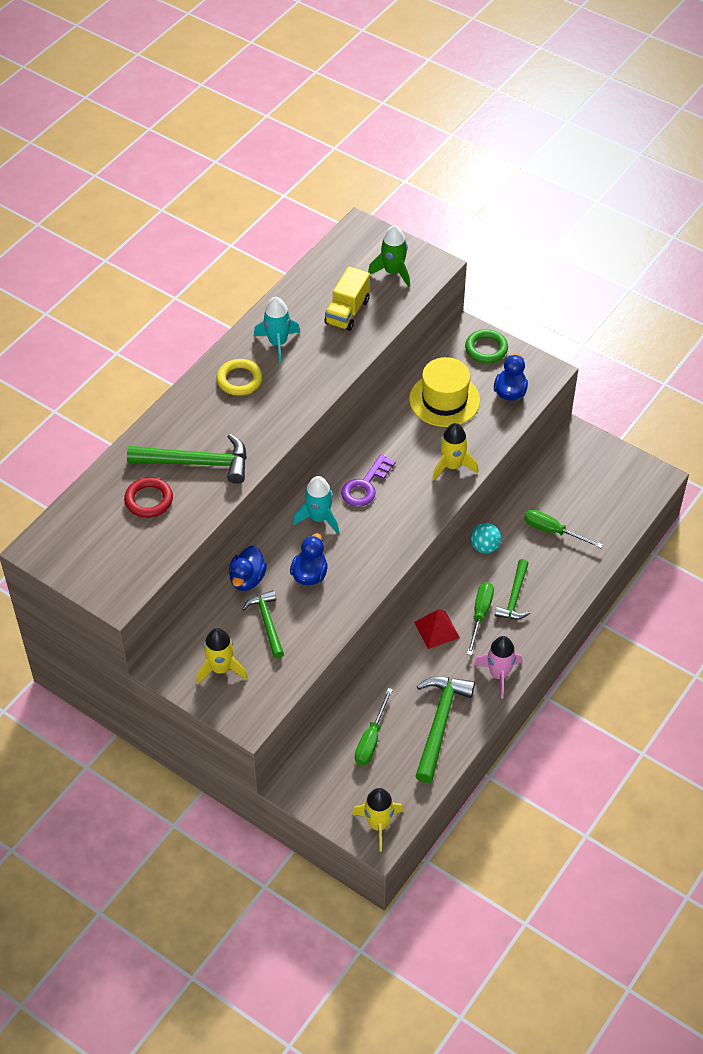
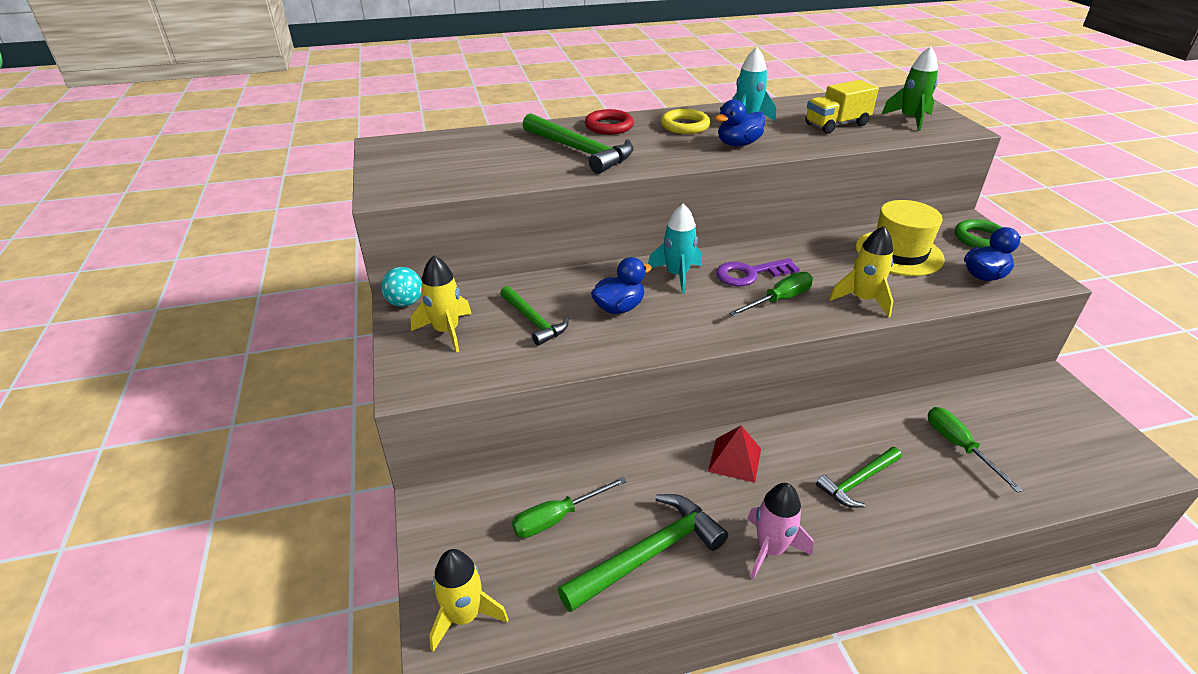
camera: 40 degrees right, 15 degrees down
(149, 500) = (508, 154): red ring -> red ring (609, 126)
(247, 579) = (558, 283): blue duck -> blue duck (738, 144)
(267, 623) = (533, 321): green hammer -> green hammer turned 120 degrees clockwise
(480, 615) = (799, 475): green screwdriver -> green screwdriver (779, 300)
(484, 547) = (858, 418): turquoise ball -> turquoise ball (405, 303)

